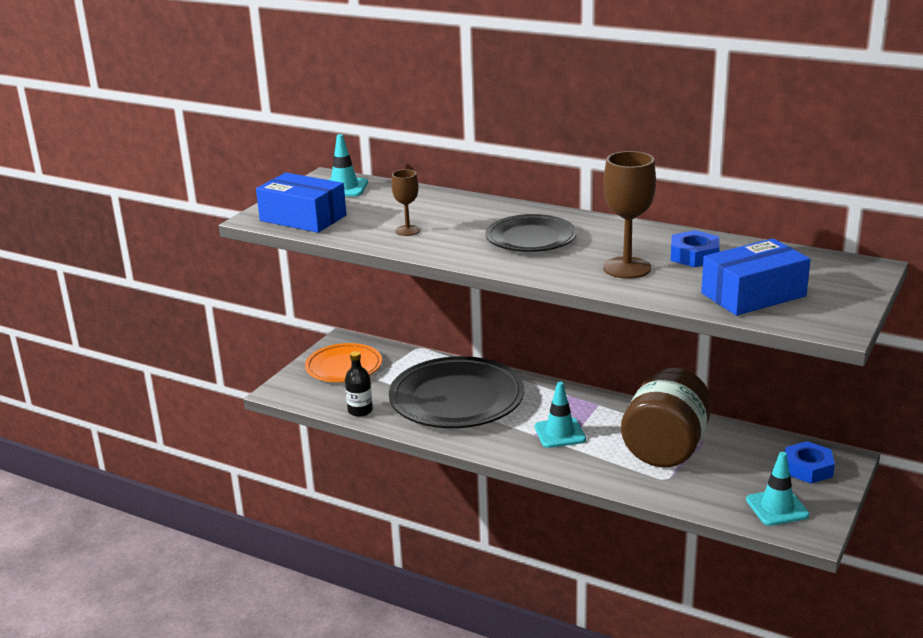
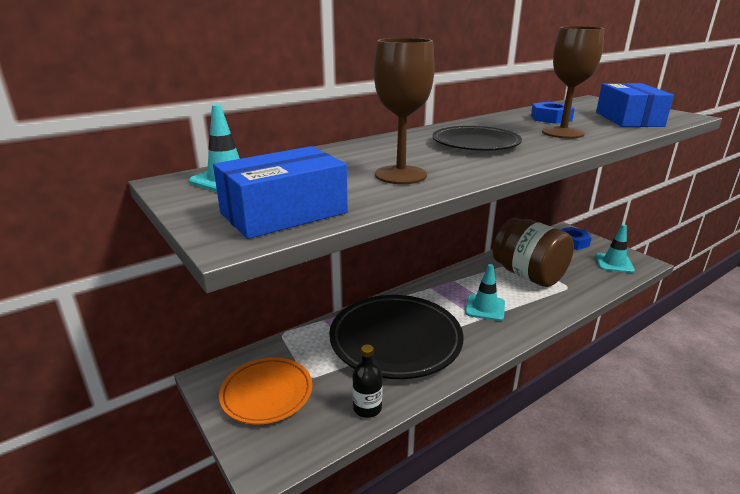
camera: 65 degrees left, 0 degrees up
(407, 230) = (400, 175): brown goblet -> brown goblet, size x1.75

